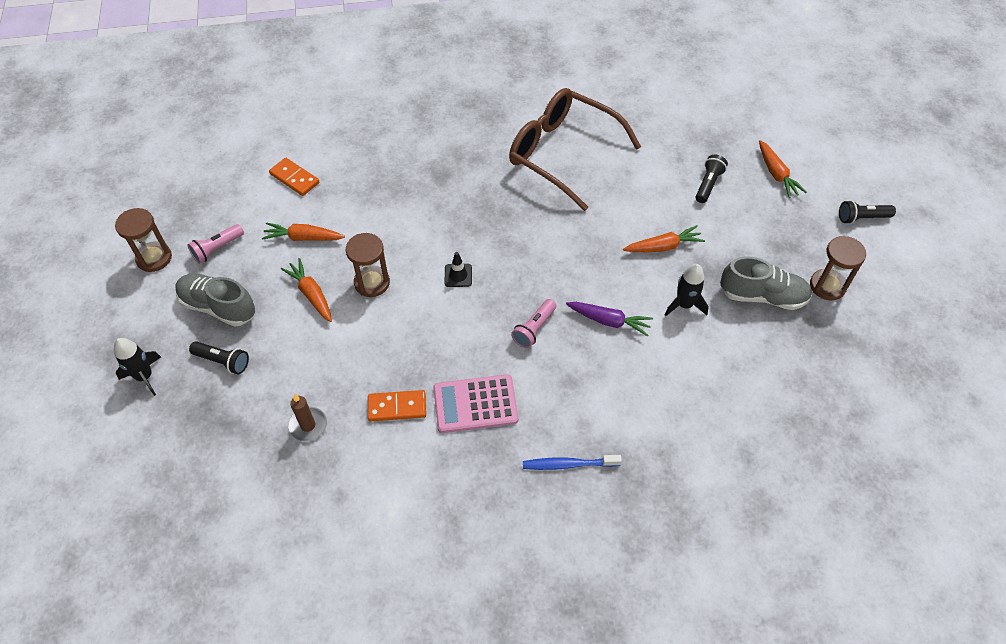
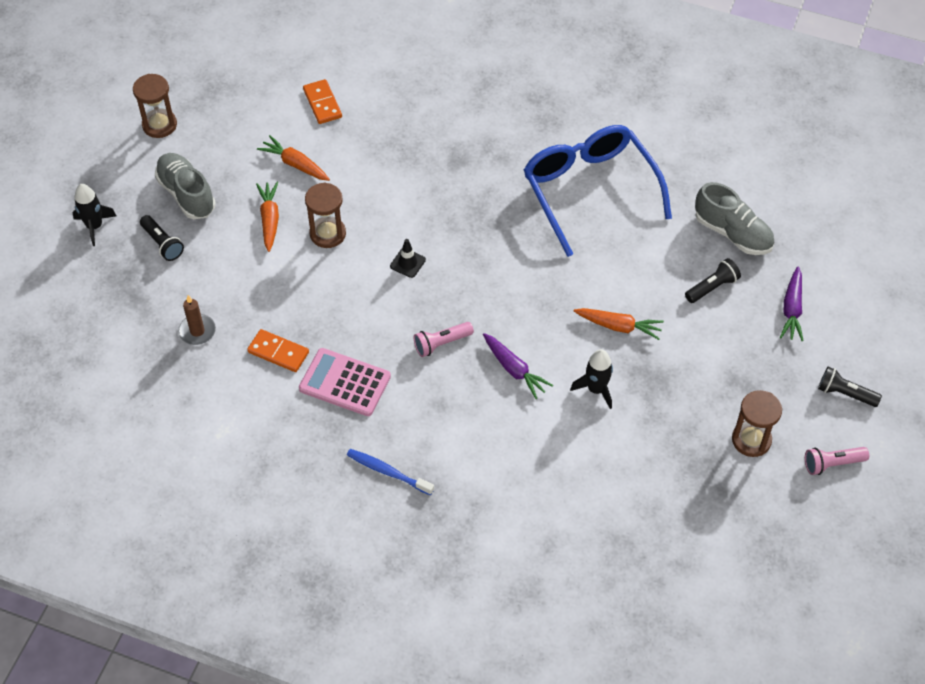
camera: 30 degrees right, 0 degrees up
(217, 249) = (216, 140): pink flashlight -> pink flashlight (832, 464)
(562, 153) = (589, 190): brown glasses -> blue glasses
(762, 296) = (678, 418): grey shoe -> grey shoe (732, 233)
(776, 174) = (792, 309): orange carrot -> purple carrot

